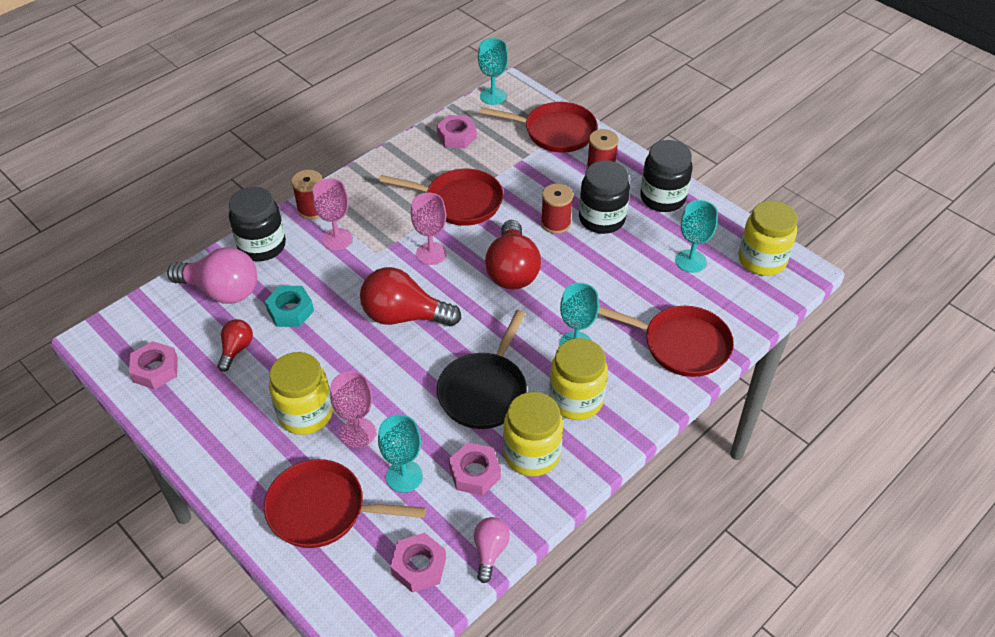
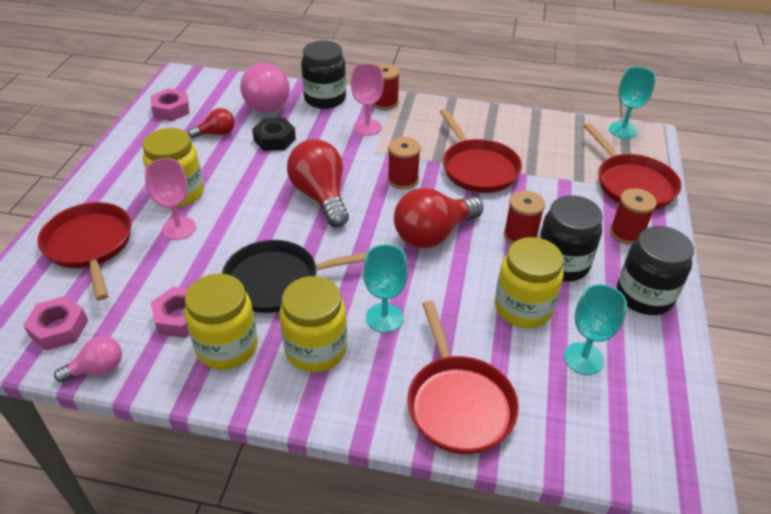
camera: 55 degrees right, 5 degrees down
(290, 311) = (274, 139): turquoise nut -> black nut
(404, 476) = (150, 275): turquoise goblet -> none
(431, 253) = (403, 180): pink goblet -> red spool
(456, 136) = (549, 133): pink nut -> none
(762, 260) = (657, 424): yellow jar -> yellow jar (523, 308)

